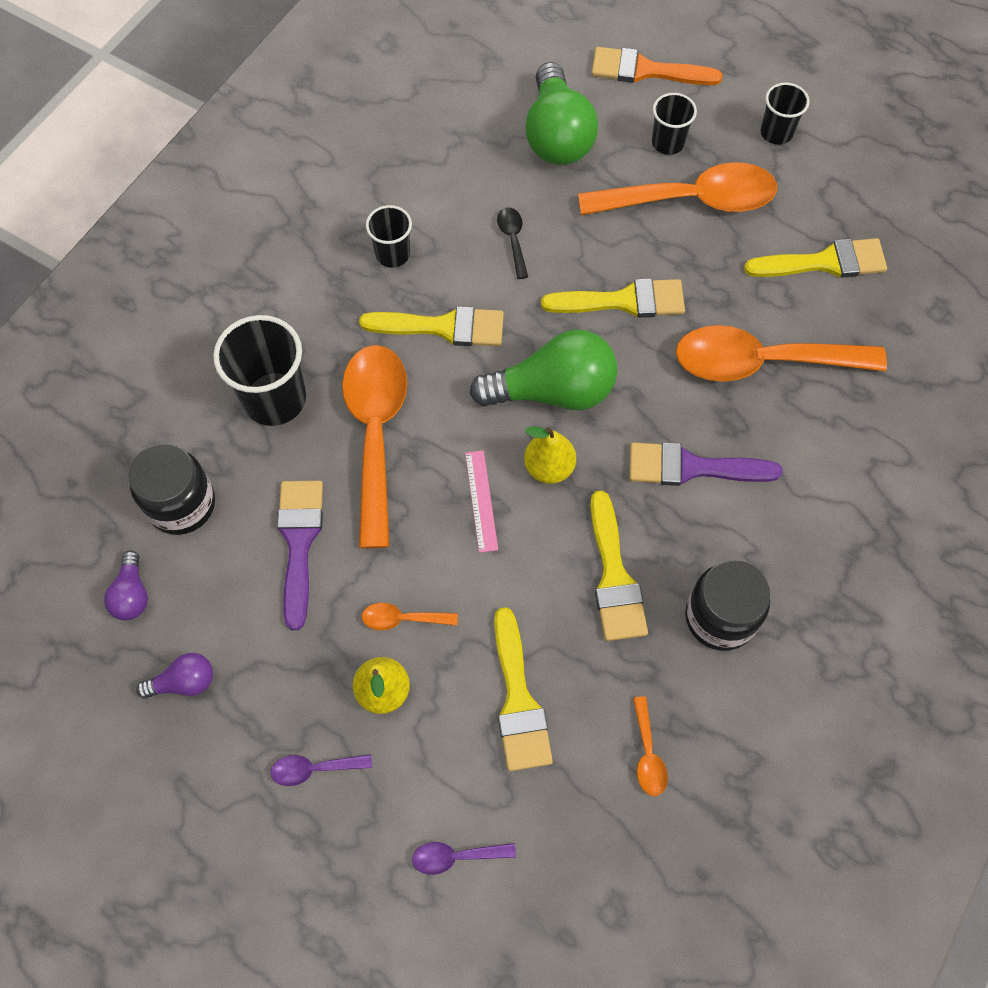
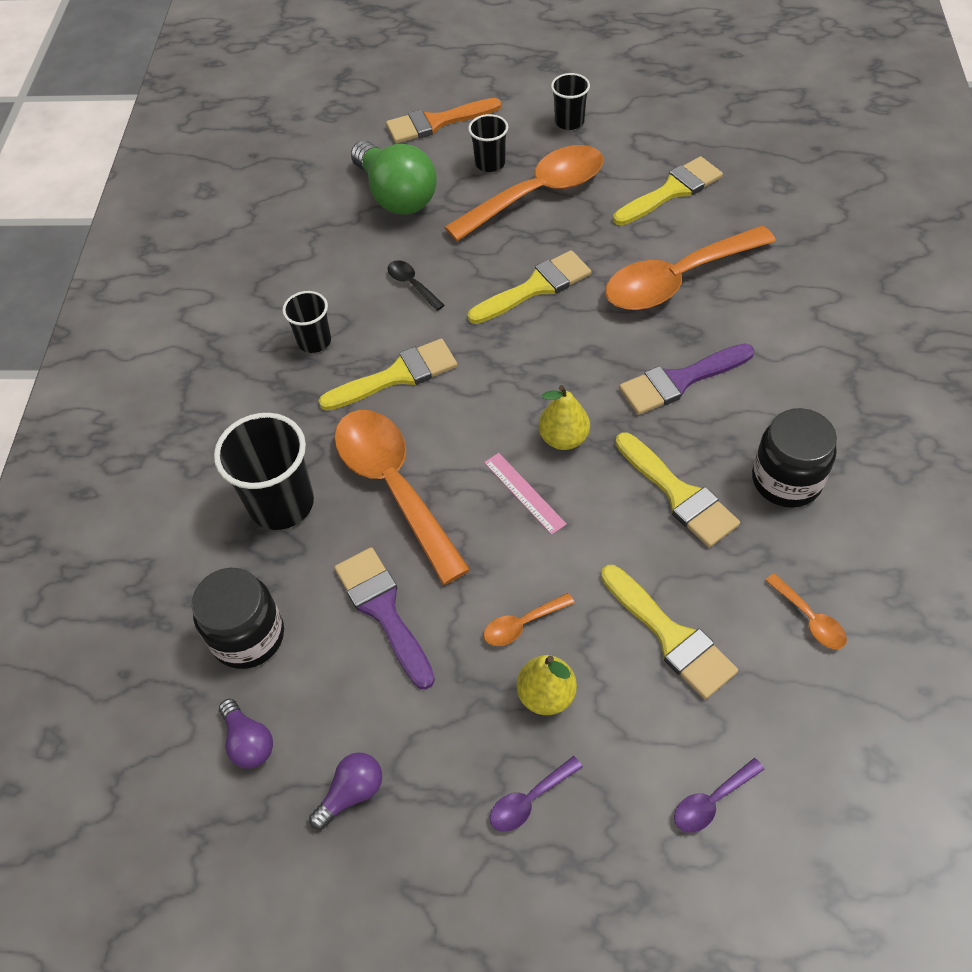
camera: 25 degrees left, 10 degrees down
(553, 391) = (525, 379): green light bulb -> none

